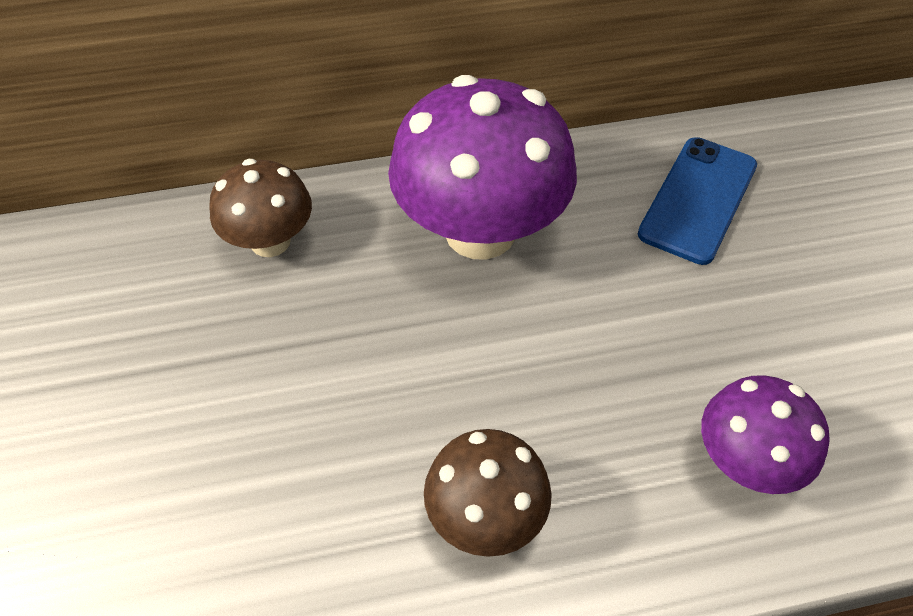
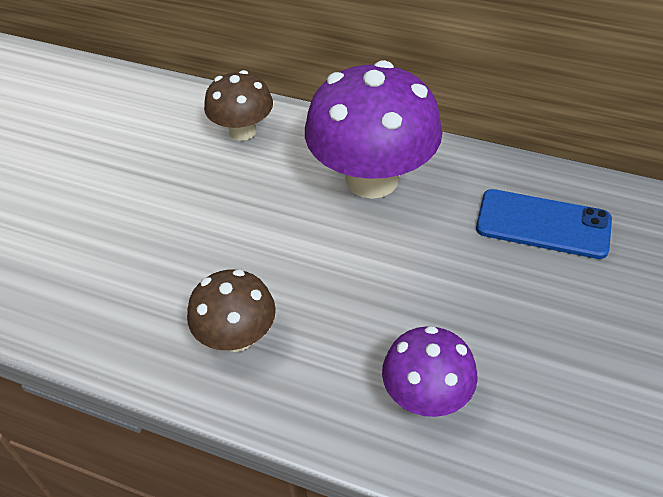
camera: 35 degrees right, 5 degrees down
(698, 200) = (543, 224): blue phone -> blue phone turned 45 degrees clockwise

